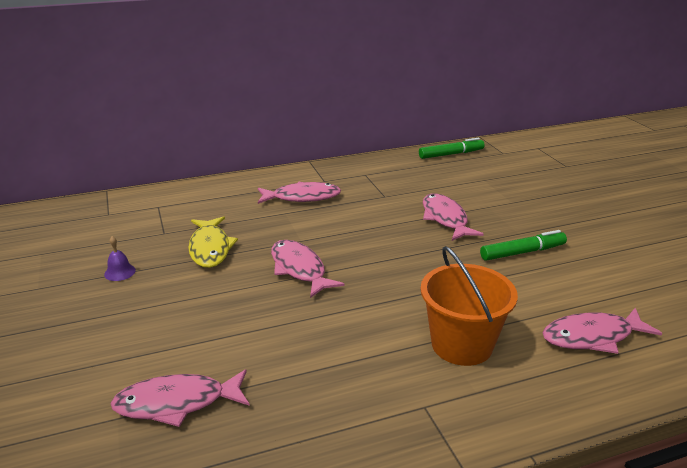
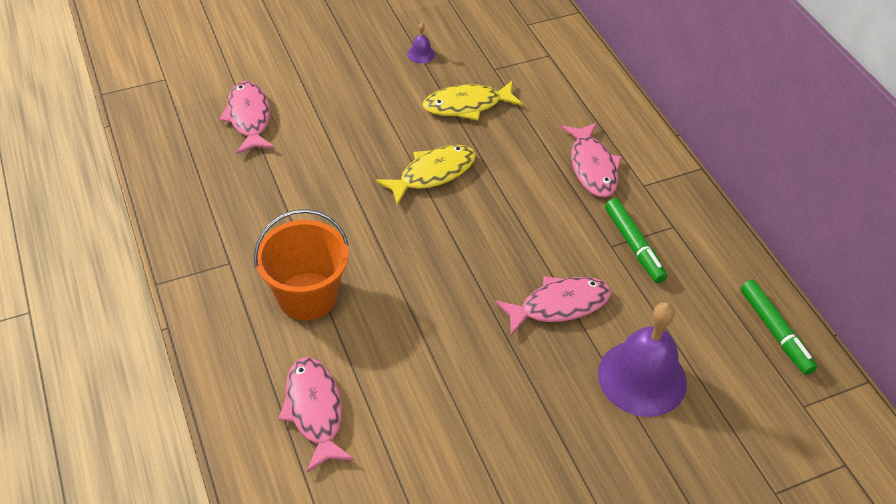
camera: 85 degrees right, 20 degrees up
(299, 269) = (432, 174): pink fish -> yellow fish
(500, 195) = (642, 377): none -> purple bell
(522, 252) = (482, 377): green marker -> green marker (633, 245)

